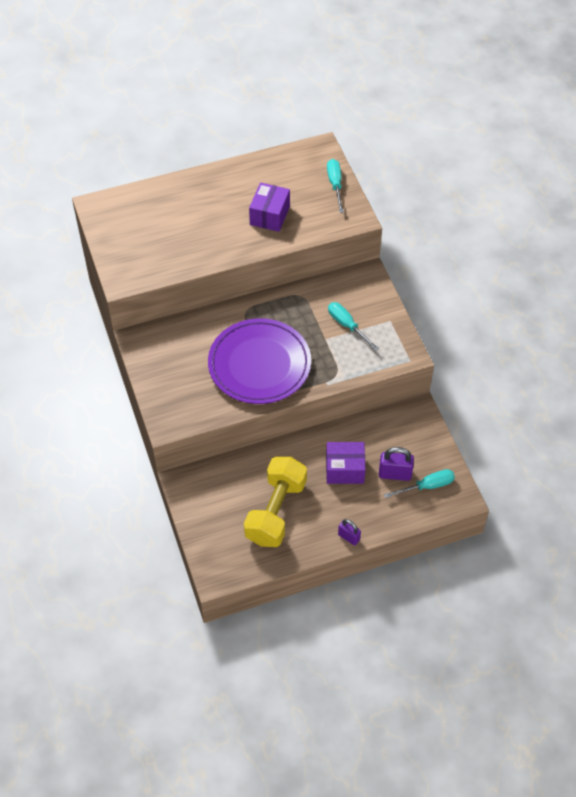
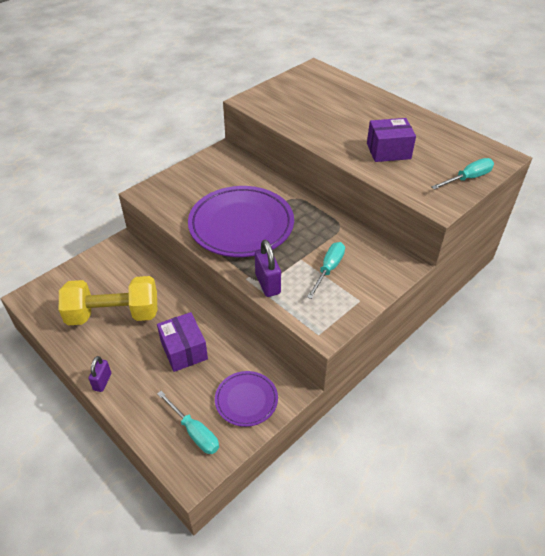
camera: 65 degrees right, 10 degrees down
(395, 474) = (197, 395): purple padlock -> purple padlock (267, 284)
(415, 443) = (246, 400): none -> purple plate

